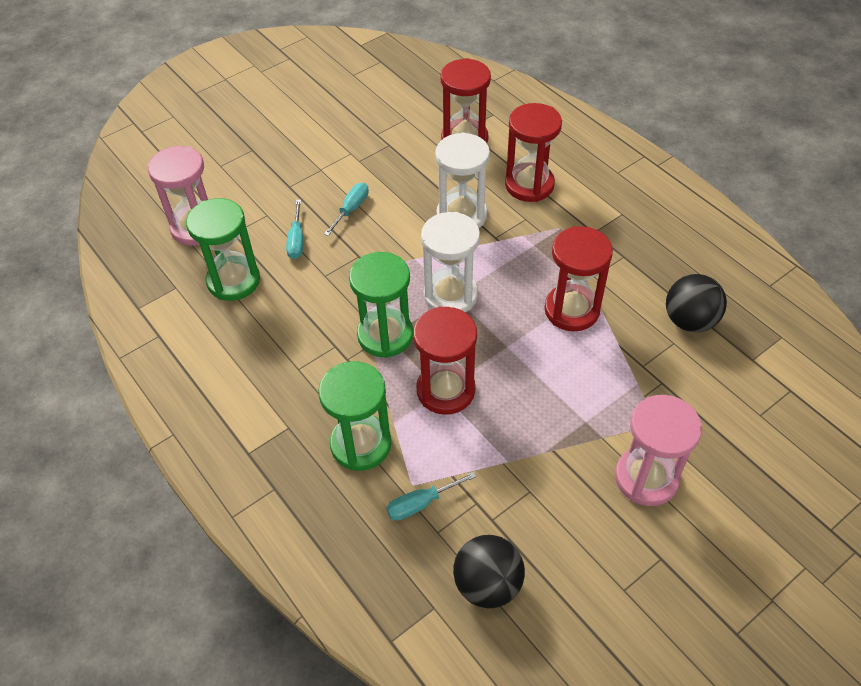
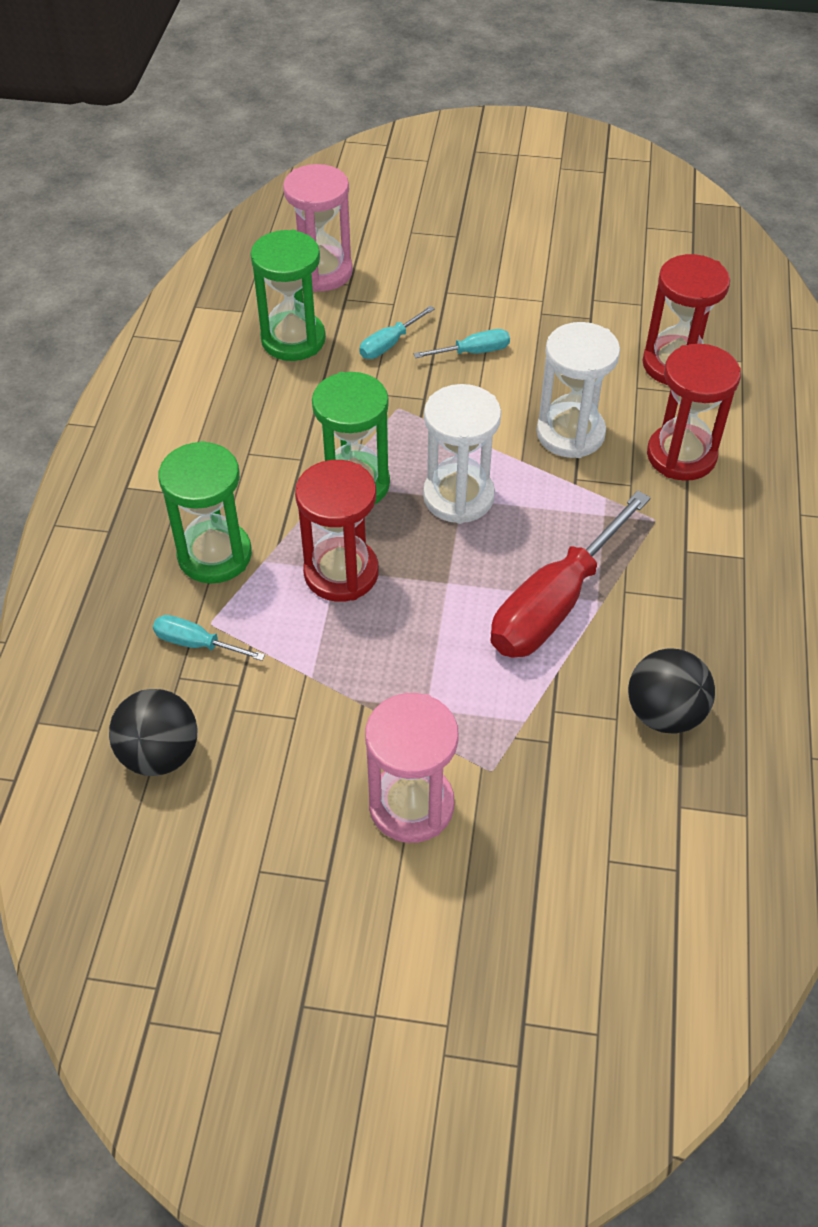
camera: 45 degrees right, 0 degrees up
(571, 310) = (555, 603): red hourglass -> red screwdriver

